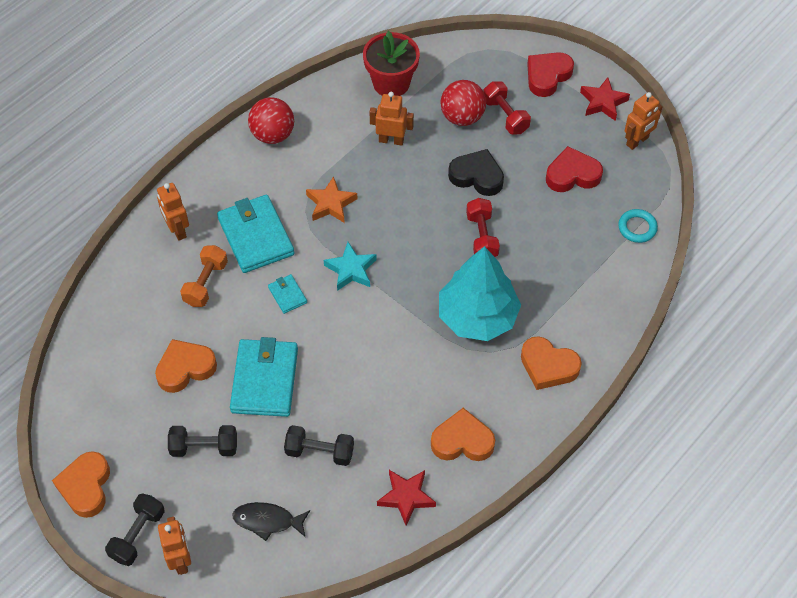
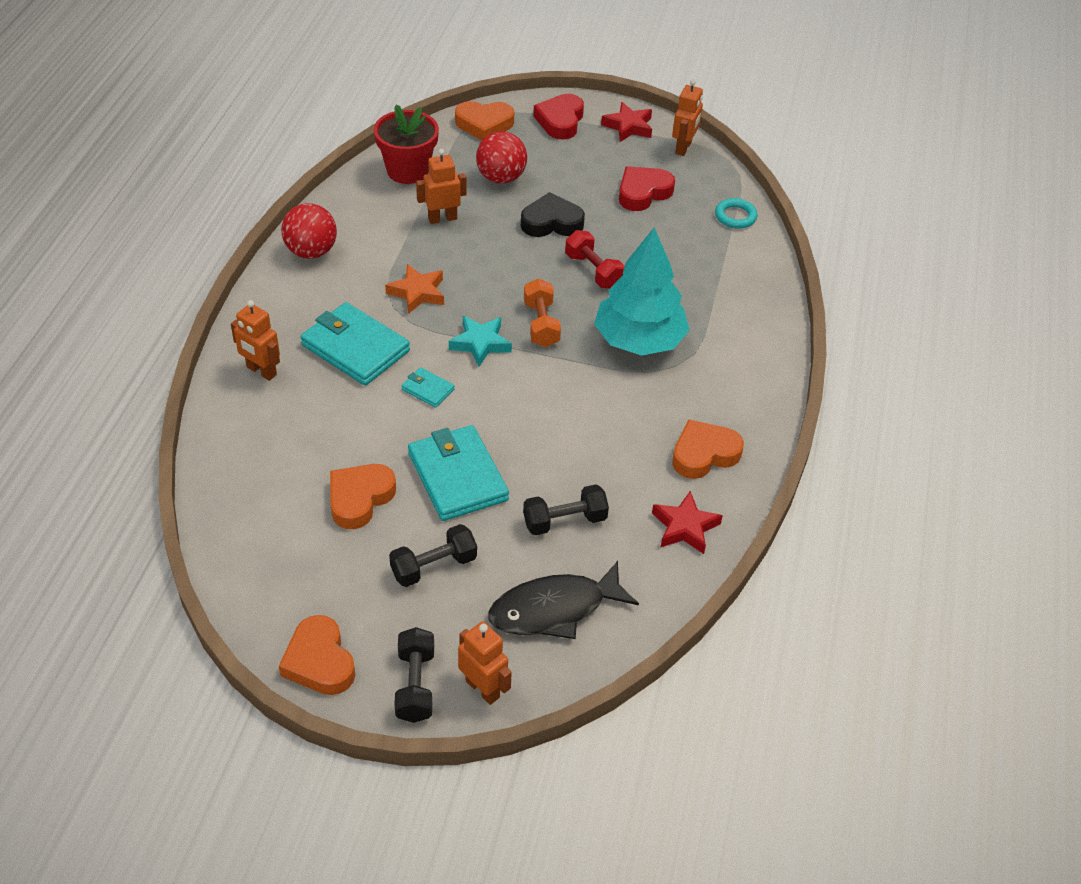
camera: 30 degrees left, 10 degrees down
(206, 283) = (328, 410): orange dumbbell -> orange dumbbell (541, 324)
(267, 521) = (554, 609): black fish -> black fish, size x1.57
(505, 116) = (543, 164): red dumbbell -> none
(548, 366) = (739, 358): orange heart -> orange heart (484, 124)

